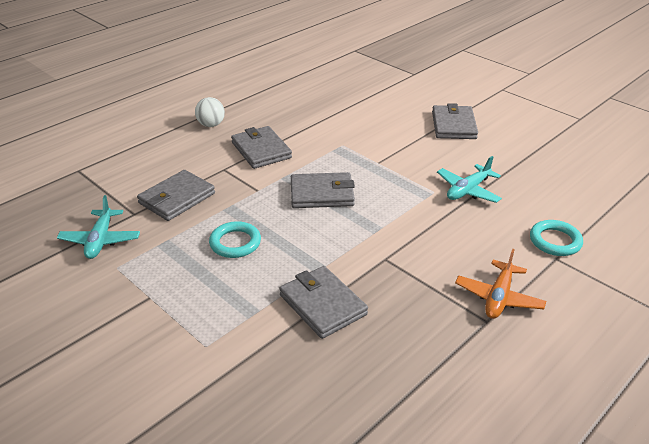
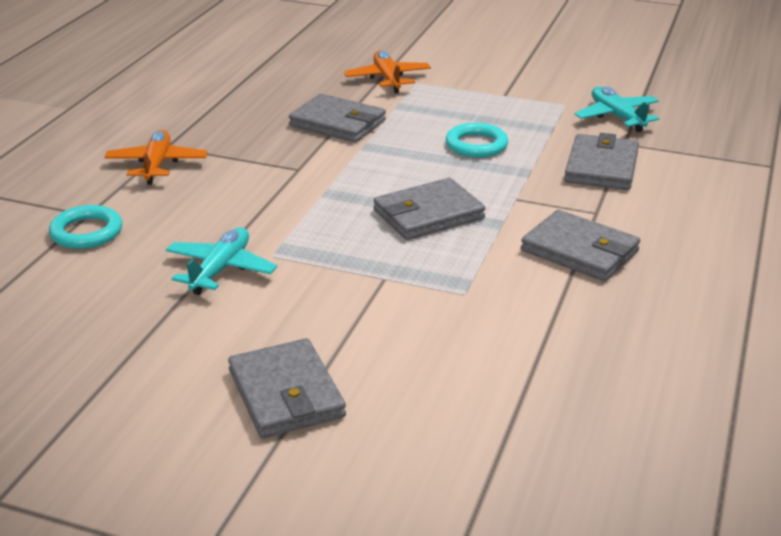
camera: 155 degrees right, 5 degrees down
(211, 125) = (714, 271): white ball -> none
(227, 362) = (388, 79): none -> orange plane

